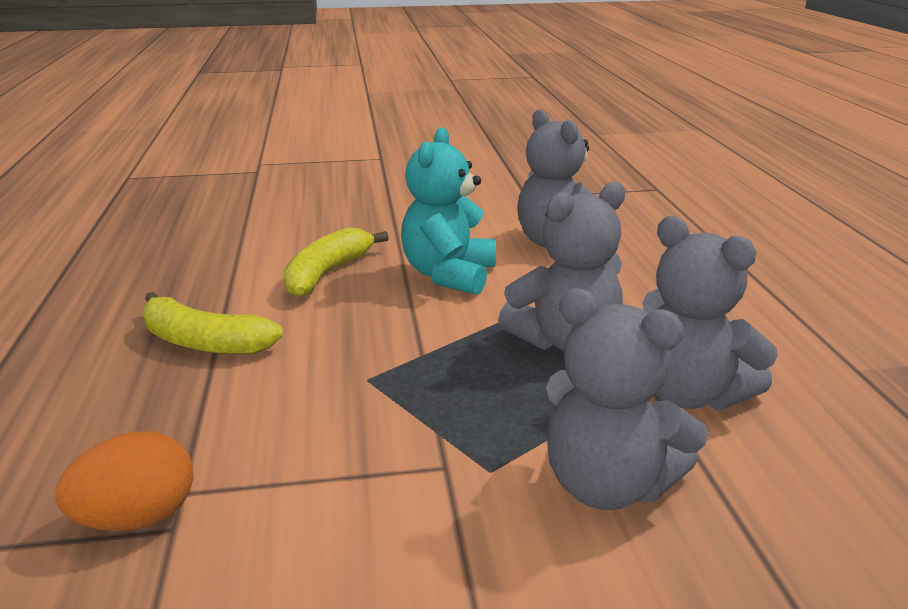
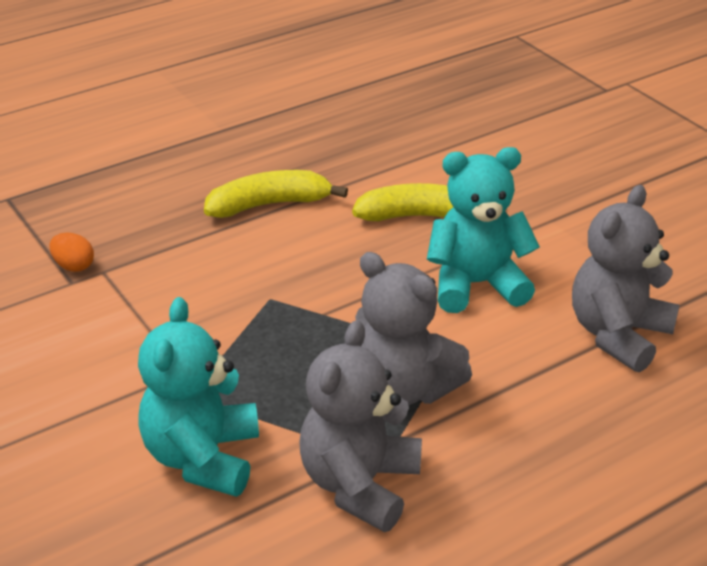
camera: 65 degrees right, 10 degrees up
(138, 518) = (74, 266): orange egg -> orange egg, size x0.62
(204, 342) = (269, 204): yellow banana -> yellow banana turned 75 degrees clockwise
(607, 485) = (202, 457): grey teddy bear -> turquoise teddy bear

